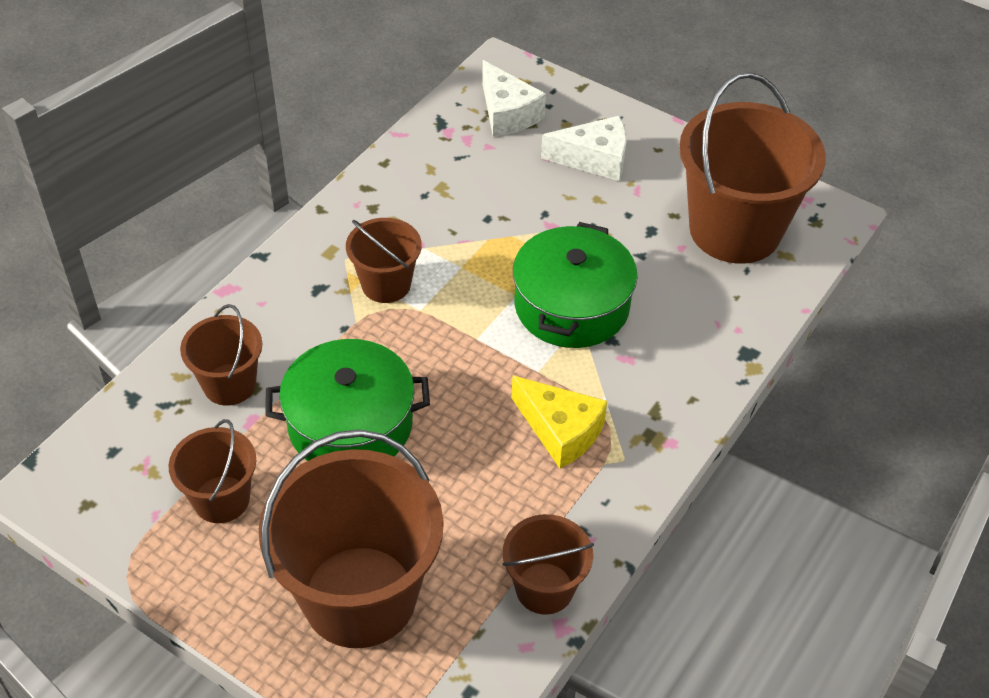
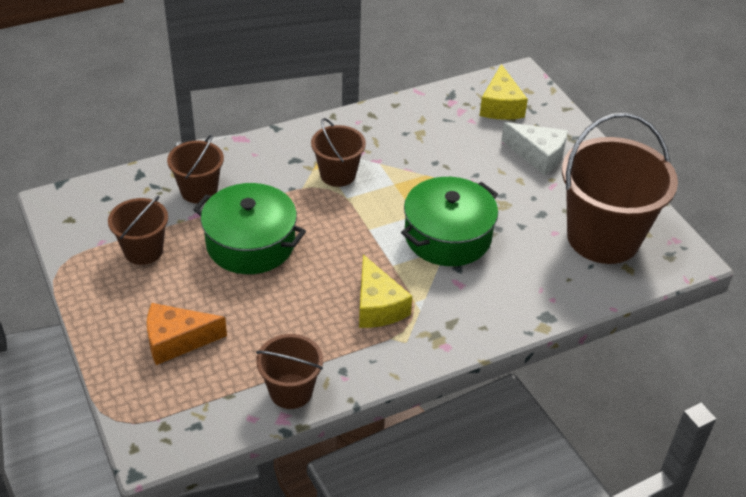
camera: 30 degrees right, 5 degrees down
(359, 596) = (177, 340): brown bucket -> orange cheese
(507, 113) = (500, 106): white cheese -> yellow cheese

